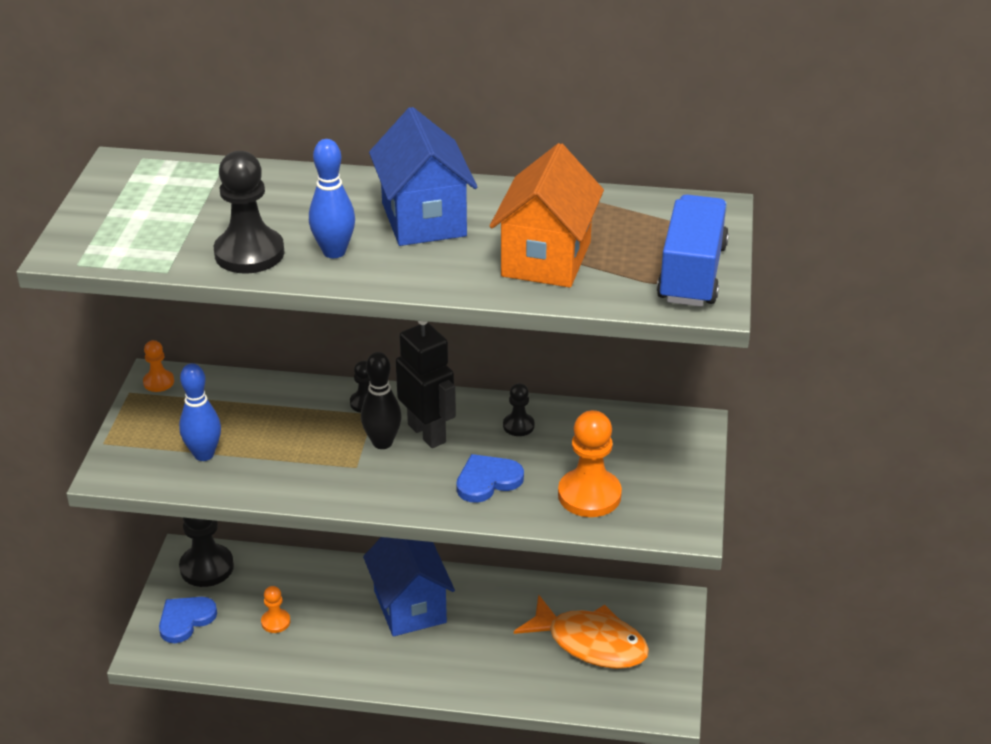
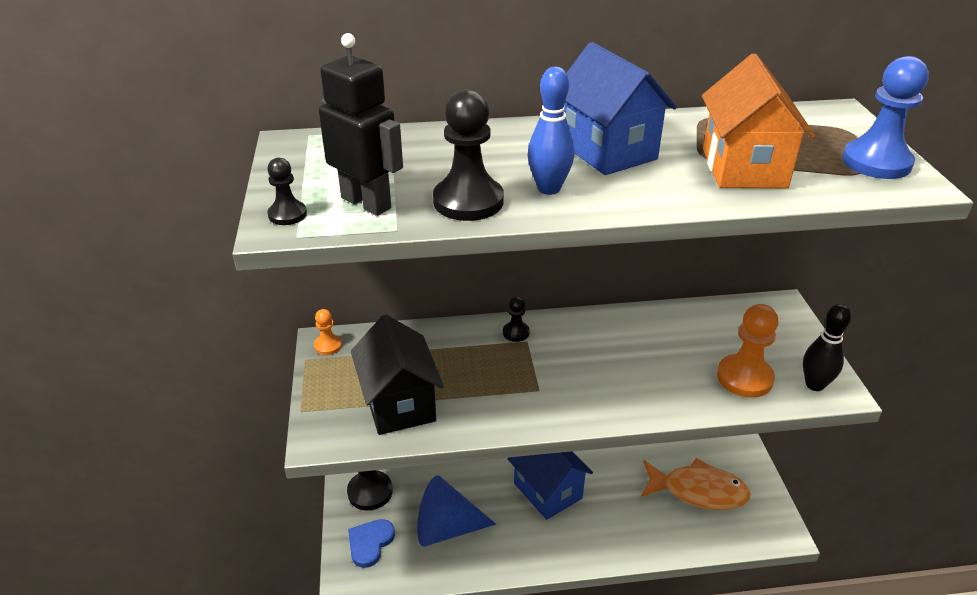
camera: 15 degrees left, 0 degrees up
(204, 454) = (399, 404): blue bowling pin -> black house
(275, 622) = (446, 528): orange pawn -> blue cone
(382, 442) = (549, 364): black bowling pin -> black bowling pin (814, 385)
(427, 433) = (581, 349): black robot -> black robot (366, 203)
(487, 480) = (655, 381): blue heart -> none
(518, 426) = (650, 329): black pawn -> black pawn (287, 214)
(692, 273) = (876, 162): blue truck -> blue pawn

